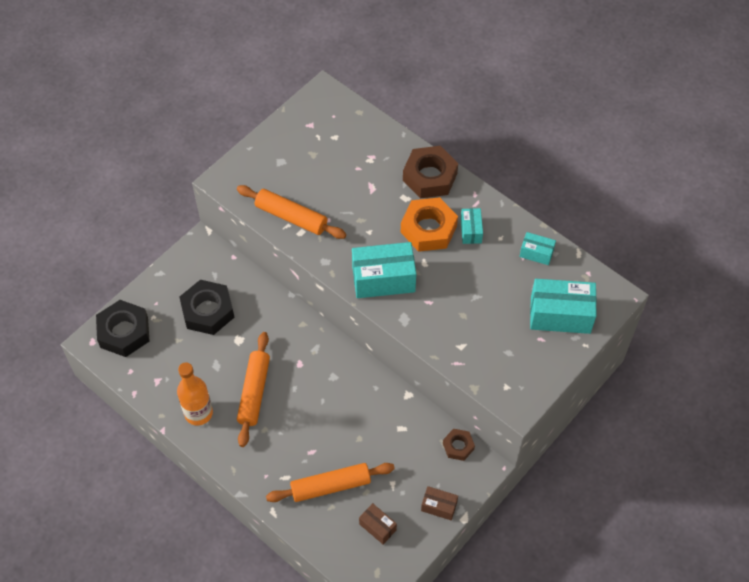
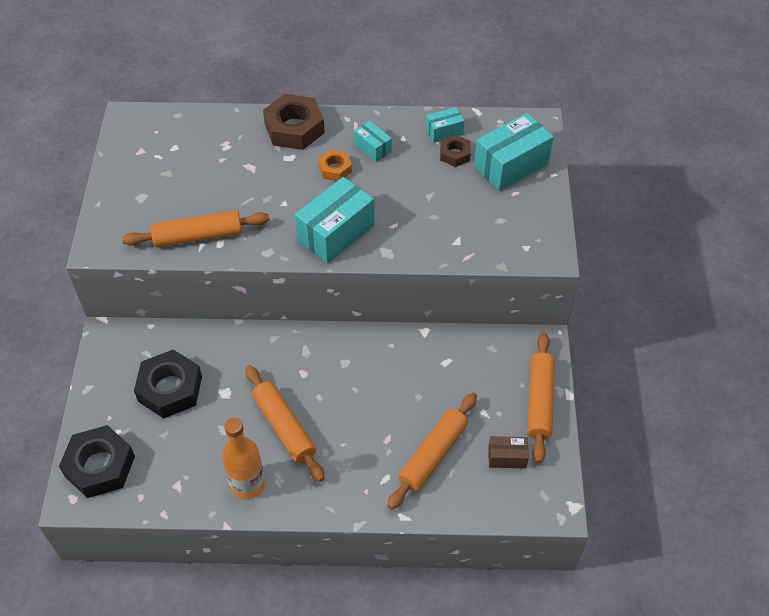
camera: 40 degrees left, 5 degrees down
(428, 229) = (335, 169): orange nut -> orange nut, size x0.54
(439, 506) = (540, 401): brown box -> orange rolling pin
(458, 446) = (507, 342): brown nut -> brown nut (455, 154)

